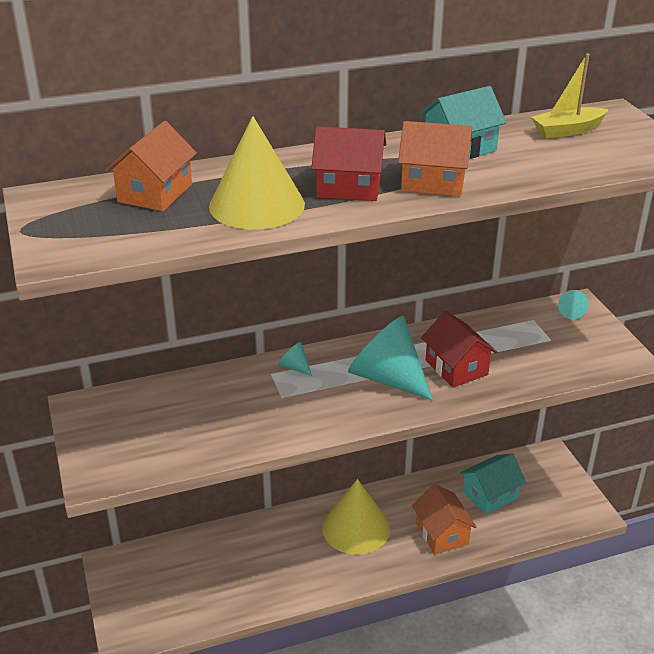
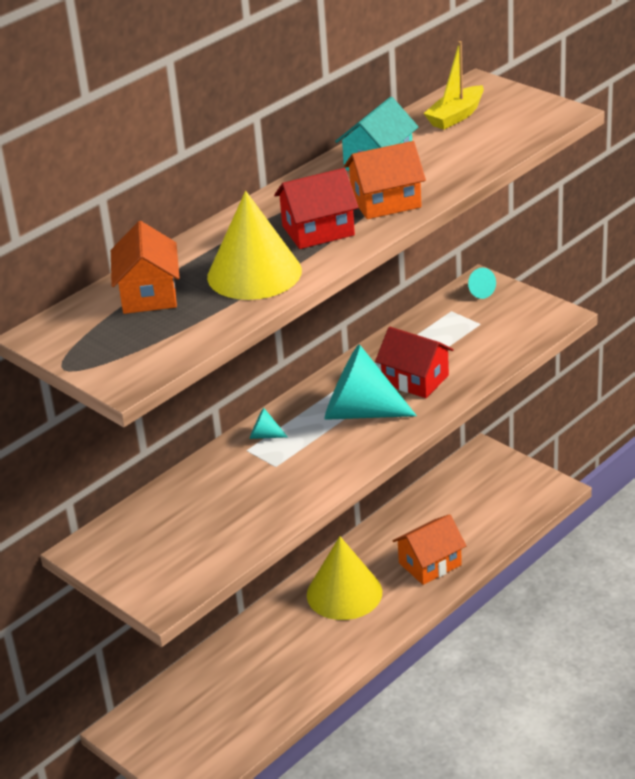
camera: 25 degrees left, 0 degrees up
(442, 533) = (430, 564): orange house -> orange house turned 75 degrees counterclockwise
(490, 495) = (451, 511): turquoise house -> none

